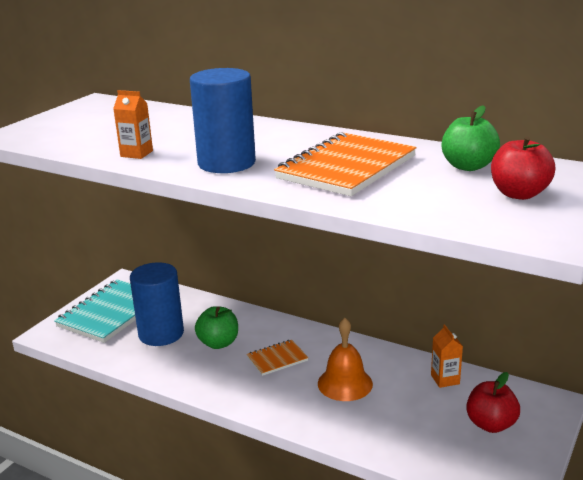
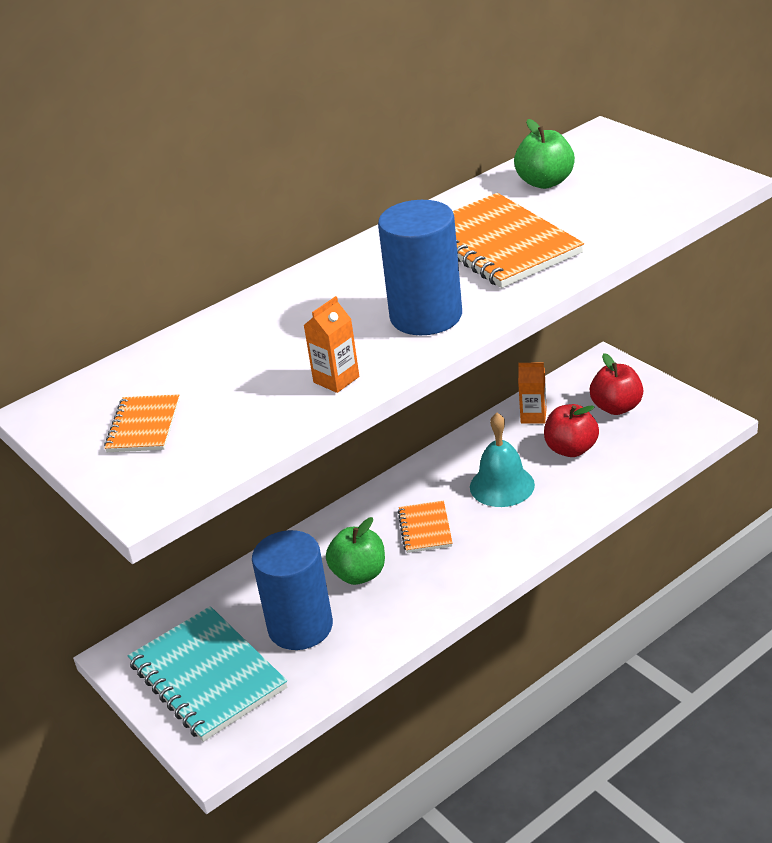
camera: 65 degrees left, 10 degrees up
(81, 121) = (143, 426): none -> orange notebook
(345, 383) = (502, 485): orange bell -> turquoise bell
(519, 194) = (628, 173): red apple -> red apple (571, 449)

